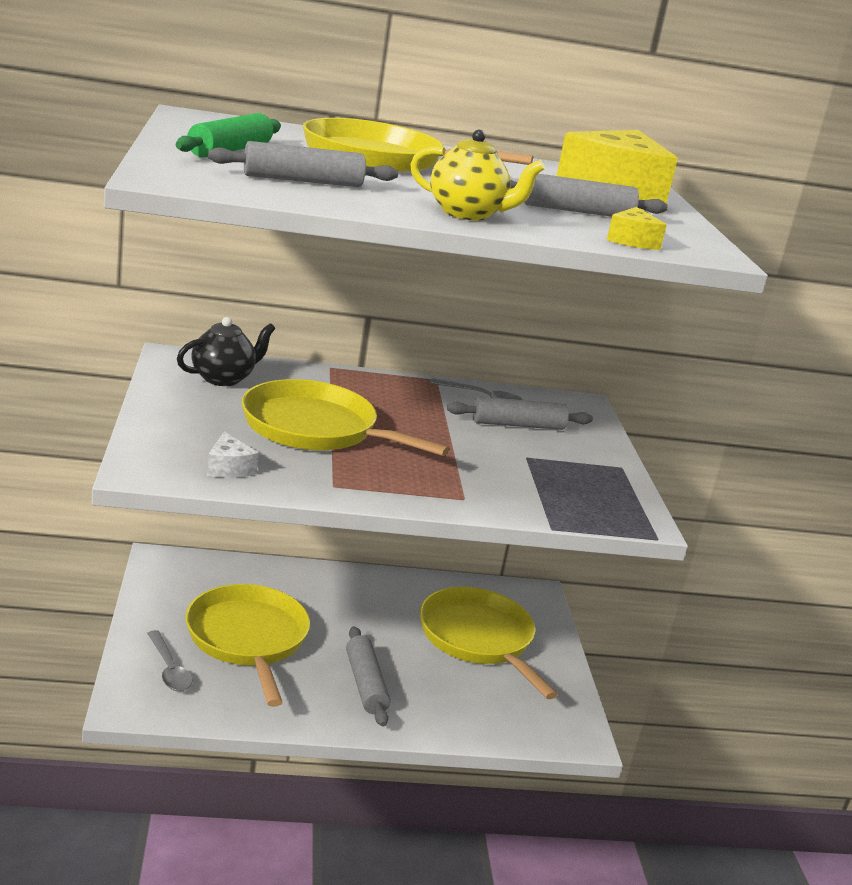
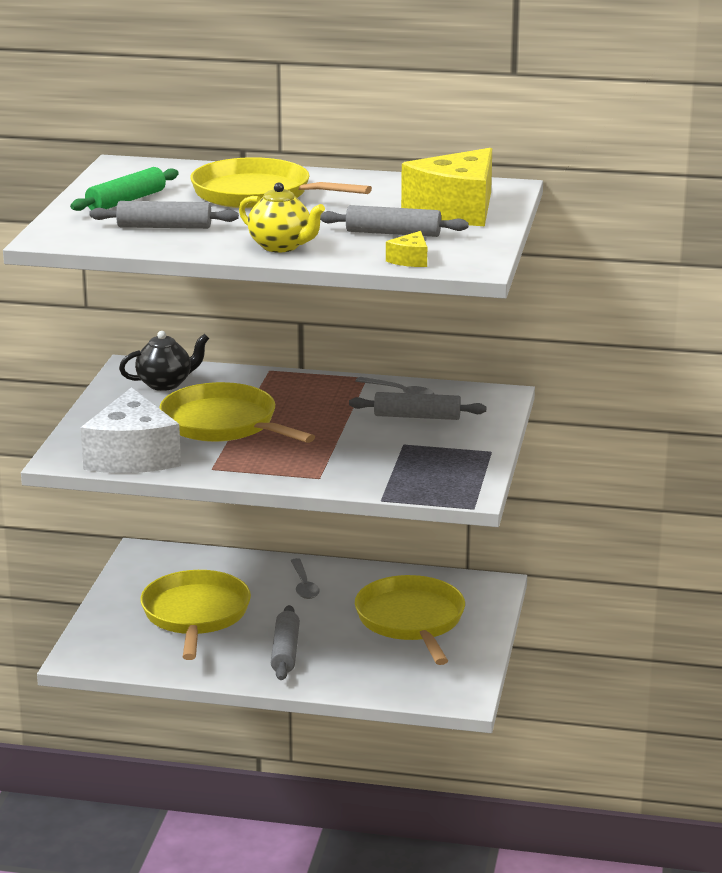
camera: 20 degrees right, 0 degrees up
(169, 669) = (119, 635): grey spoon -> grey spoon (304, 585)
(229, 468) = (132, 456): white cheese -> white cheese, size x2.38

